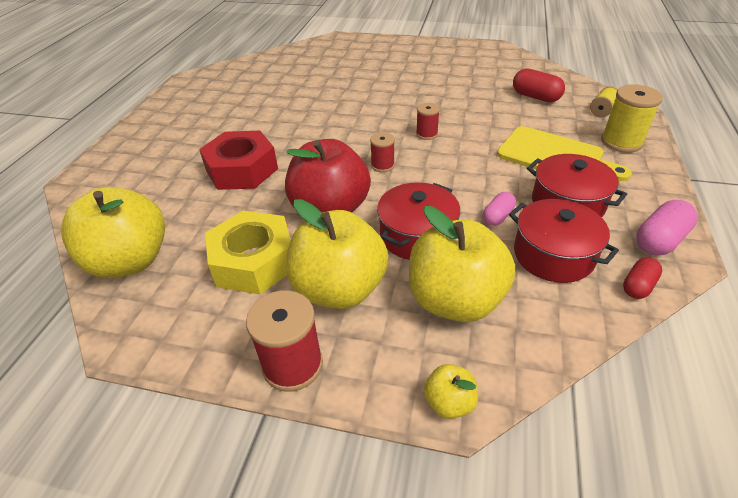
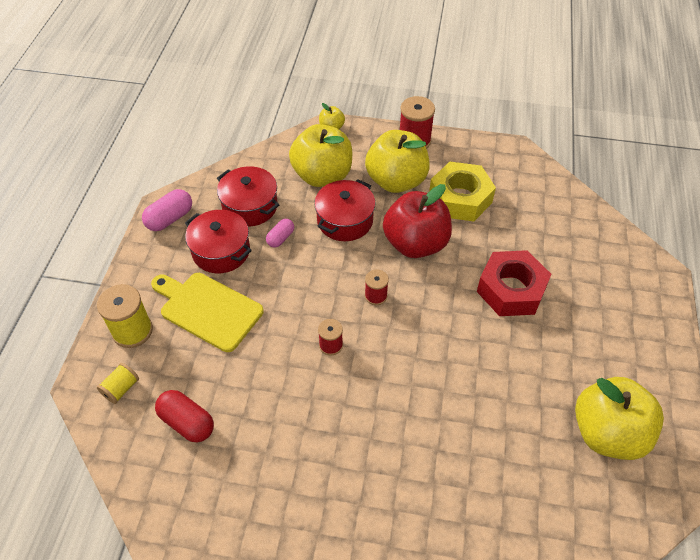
camera: 175 degrees right, 10 degrees up
(130, 261) = (549, 197): yellow apple -> yellow apple (607, 433)
(638, 286) = (205, 186): red capsule -> none

